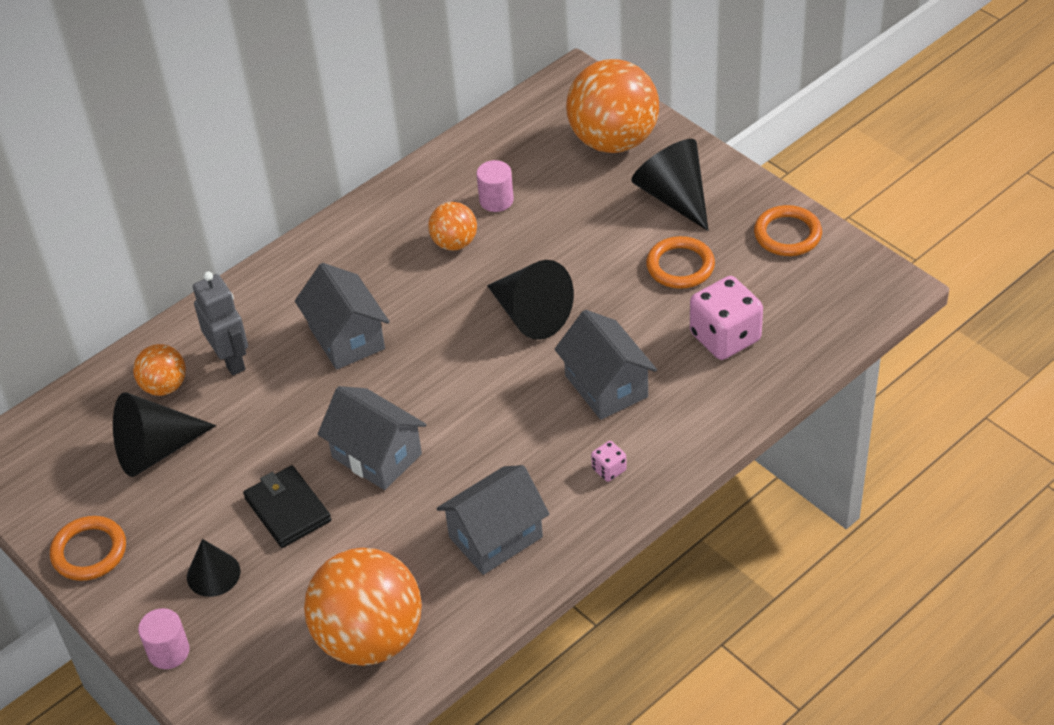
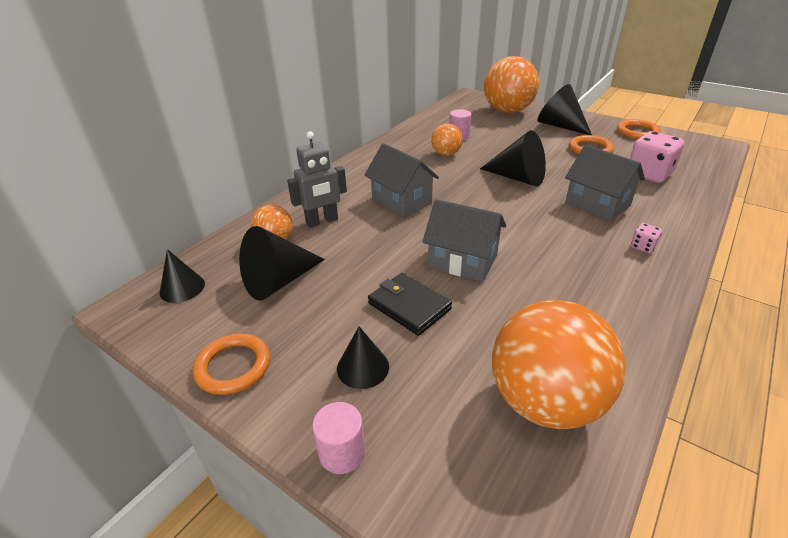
camera: 15 degrees left, 10 degrees down
(48, 442) = (182, 288): none -> black cone
(231, 360) = (322, 221): grey robot -> grey robot turned 105 degrees clockwise
(495, 537) = (596, 301): grey house -> none

